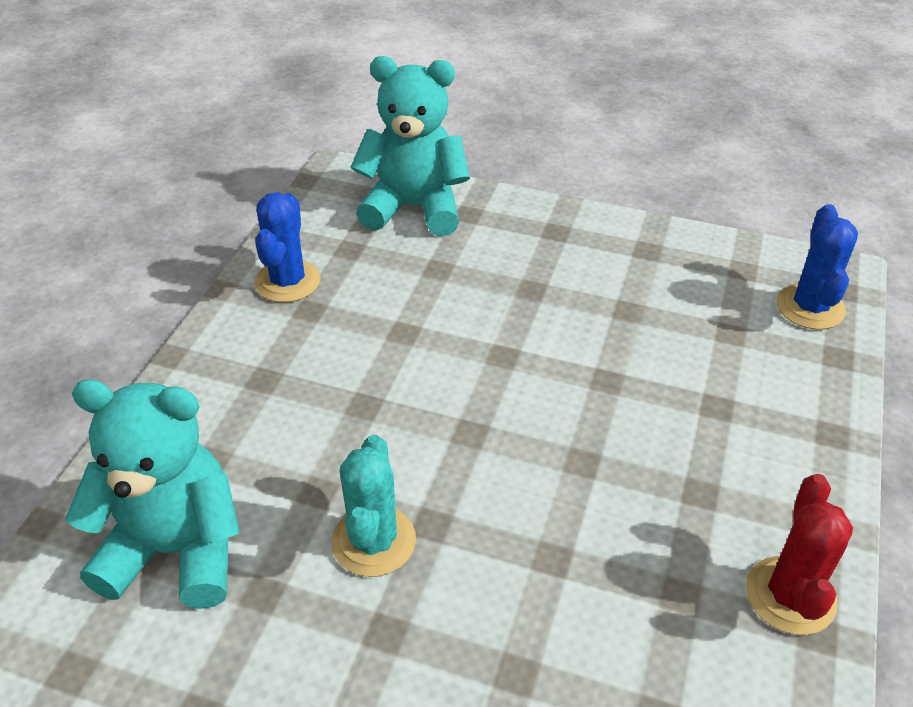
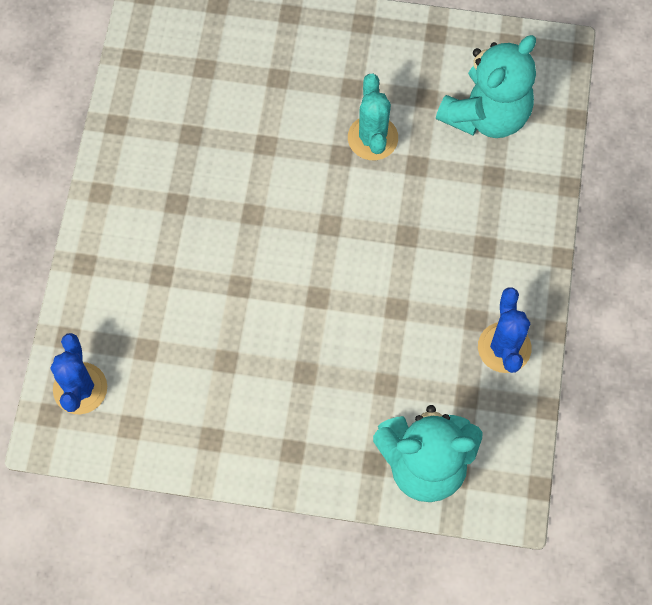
camera: 170 degrees right, 25 degrees up
(176, 550) = (486, 114): turquoise teddy bear -> turquoise teddy bear turned 45 degrees counterclockwise
(790, 595) = (128, 143): red cactus -> none

